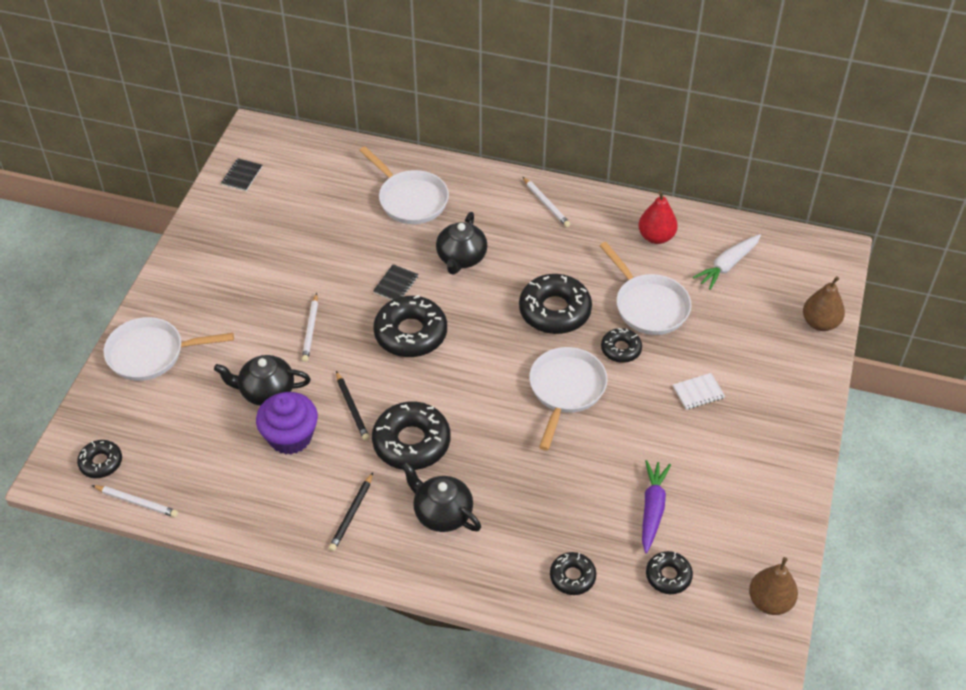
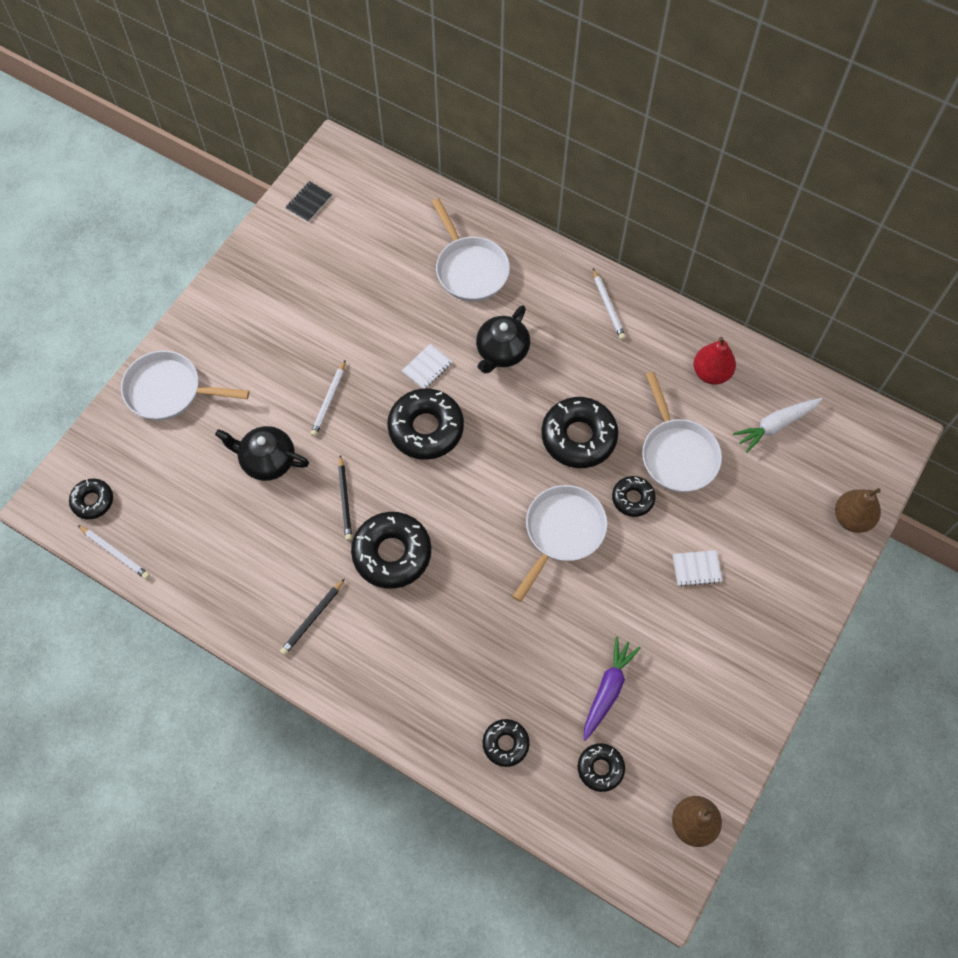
camera: 15 degrees right, 15 degrees up
(290, 437) = (277, 518): purple cupcake -> none
(396, 284) = (427, 367): black notebook -> white notebook
(442, 513) = (399, 640): black teapot -> none

